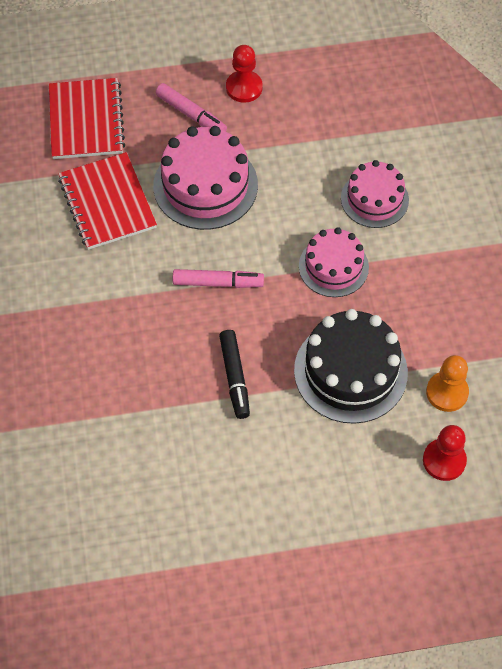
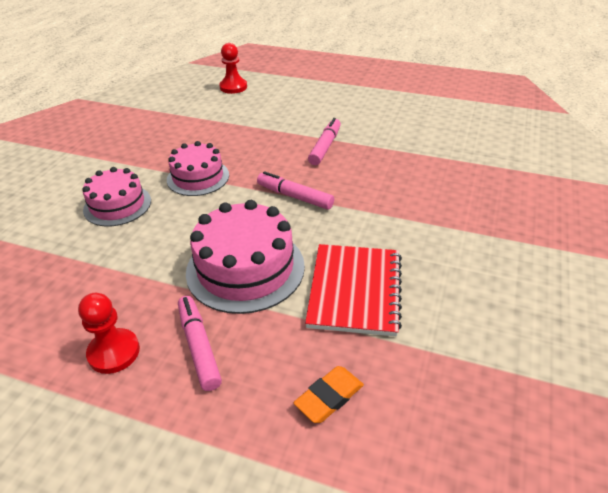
camera: 150 degrees left, 20 degrees down
(86, 120) = (329, 397): red notebook -> orange eraser
(235, 377) = (325, 147): black marker -> pink marker
(350, 371) = (246, 128): black cake -> none
(447, 392) = (200, 106): orange pawn -> none

